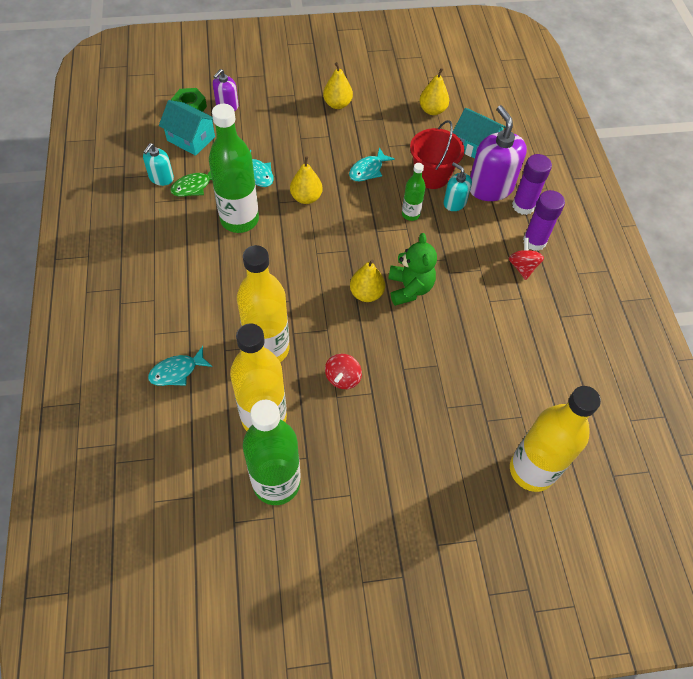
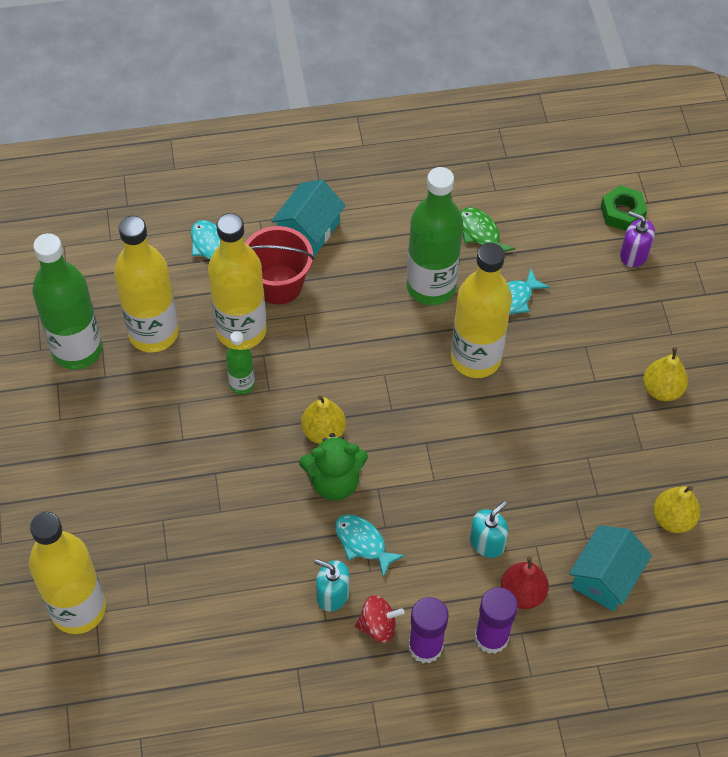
camera: 90 degrees right, 0 degrees up
(161, 178) = (490, 198): turquoise soap dispenser -> turquoise soap dispenser (332, 594)
(191, 139) = (563, 221): turquoise house -> turquoise house (309, 230)
(306, 198) = (476, 358): yellow pear -> yellow bottle
(343, 378) = (202, 408): red spinning top -> none
(368, 170) = (535, 431): turquoise fish -> turquoise fish (363, 543)
(410, 214) = (460, 485): green bottle -> green bottle (242, 384)
(431, 175) = (536, 514): red bucket -> red bucket (279, 284)
(490, 187) = (522, 593): purple soap dispenser -> red pear

